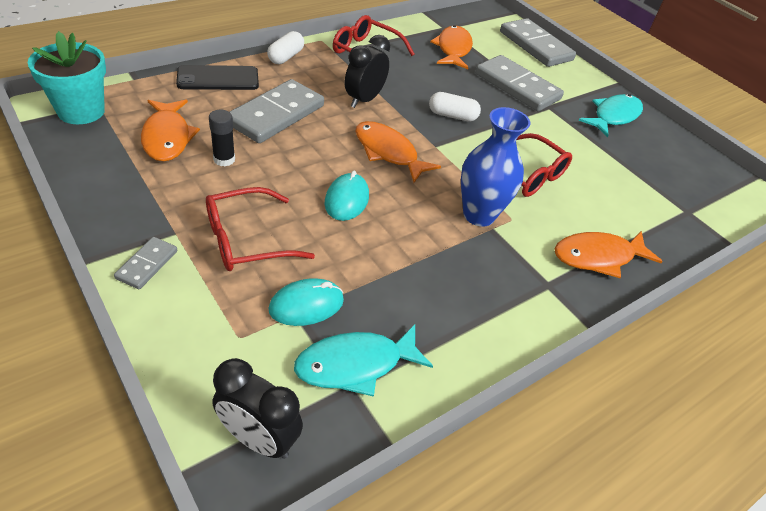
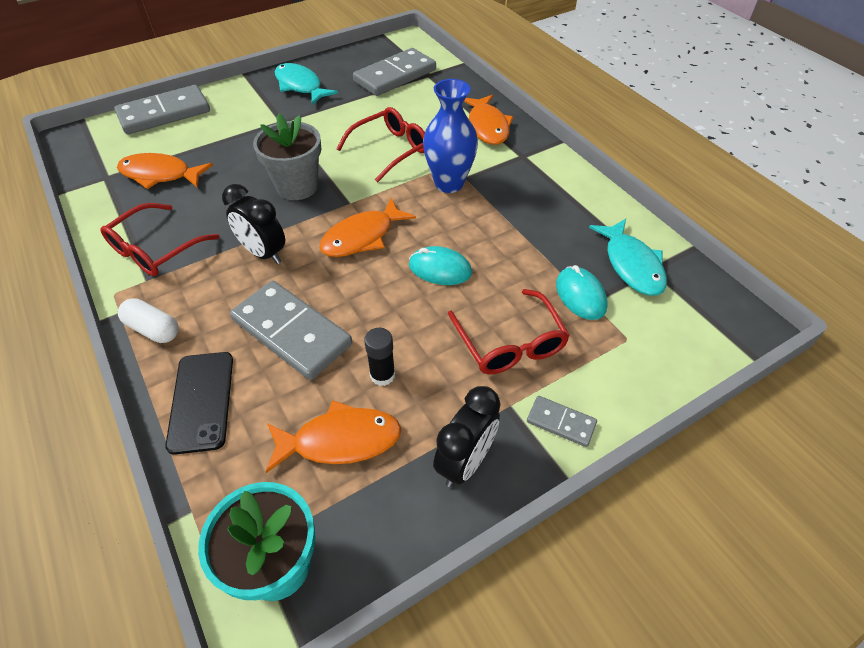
camera: 80 degrees left, 5 degrees up
(258, 439) = (715, 319): black clock -> black clock (465, 462)
(452, 116) = (297, 186): white capsule -> grey flower pot
(517, 86) = (245, 136): grey domino -> grey domino (395, 76)

